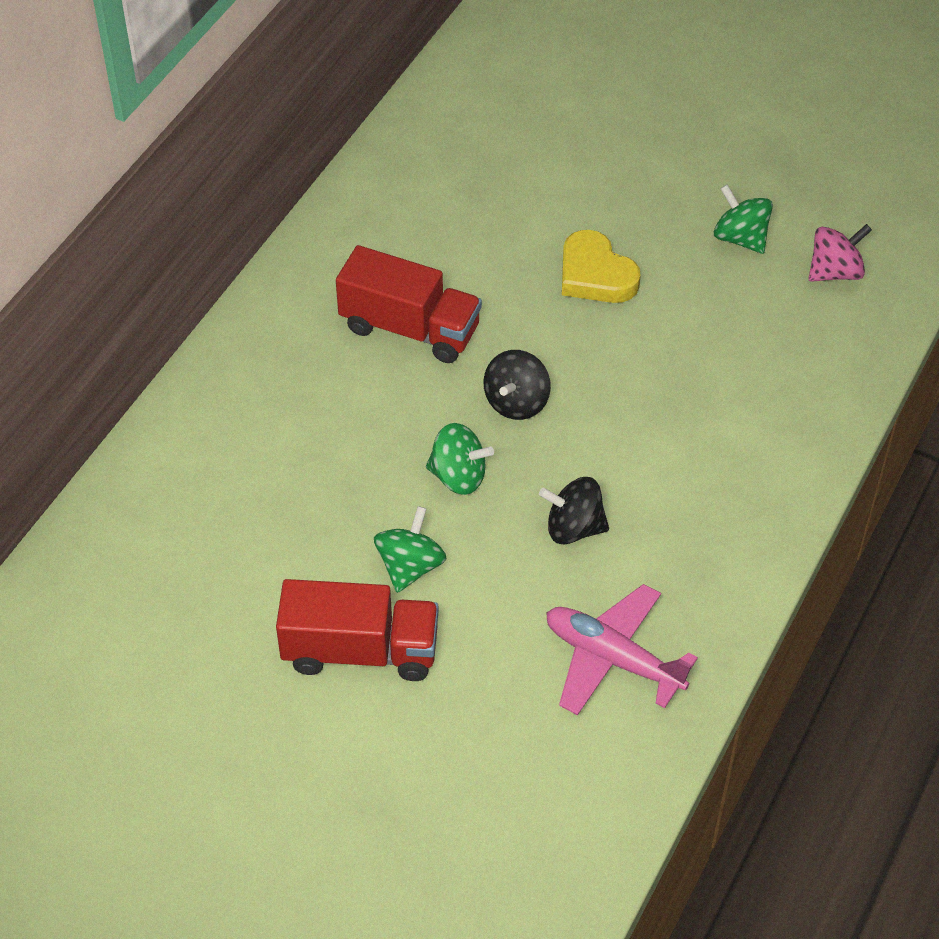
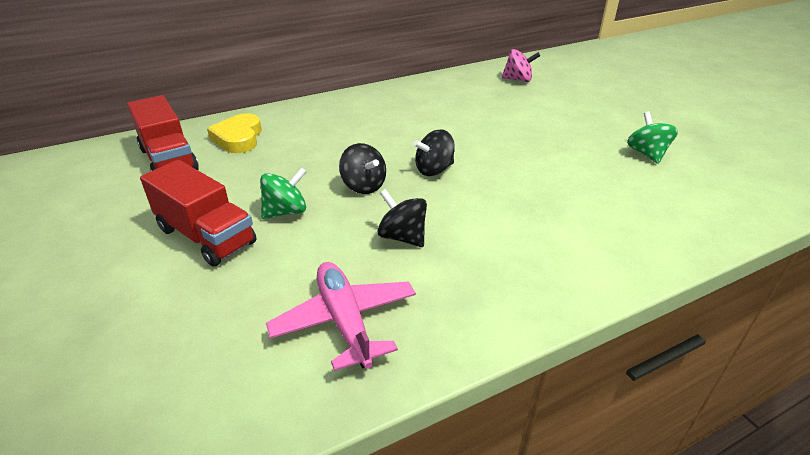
camera: 35 degrees right, 15 degrees down
(409, 328) = (411, 125): red truck -> red truck (169, 159)
(458, 476) = (363, 186): green spinning top -> black spinning top
(595, 275) = (537, 139): yellow heart -> yellow heart (238, 138)
(835, 272) = (708, 188): pink spinning top -> pink spinning top (518, 80)

